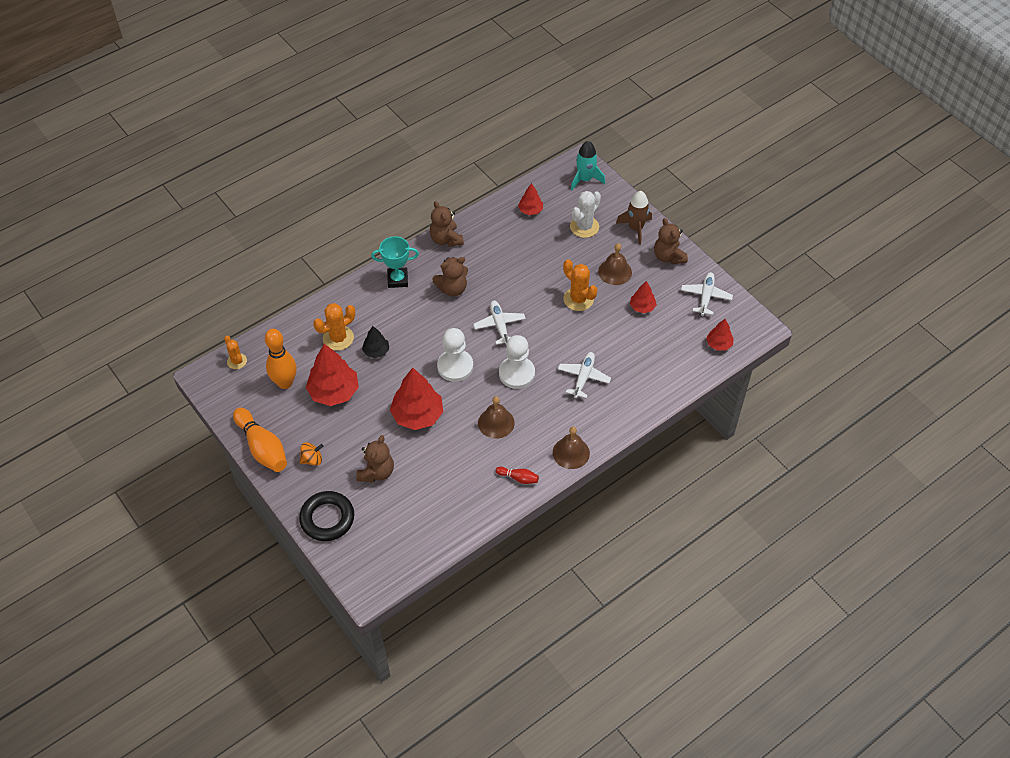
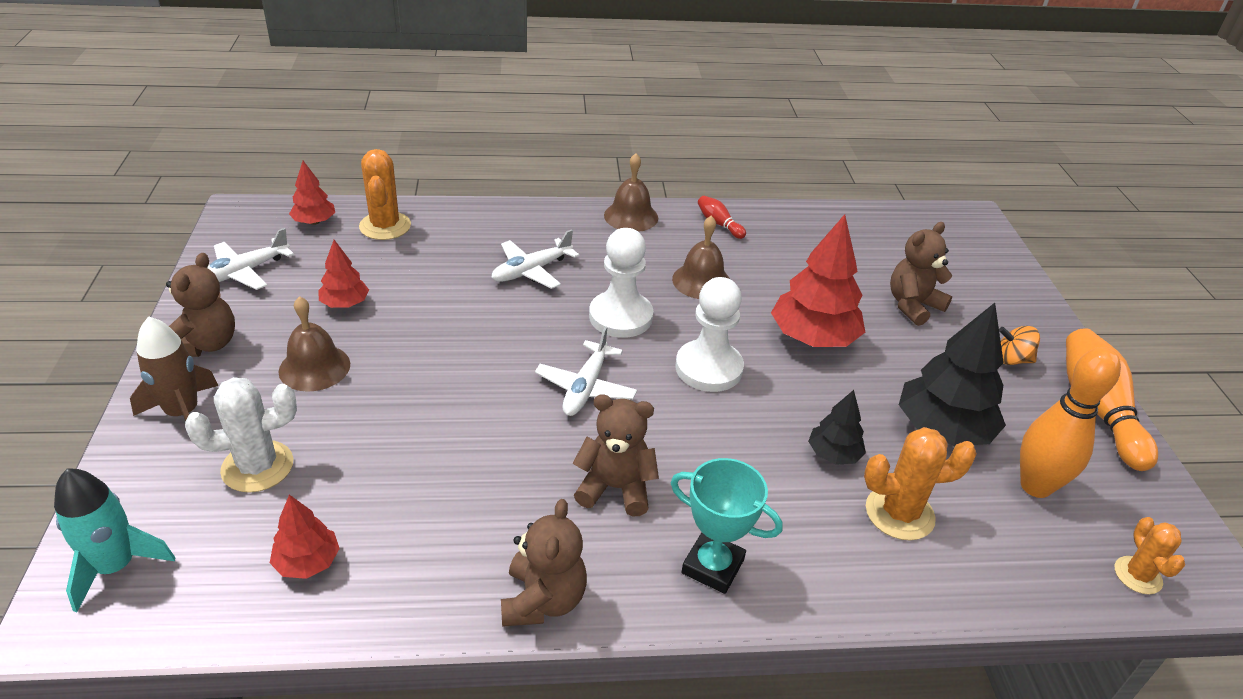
camera: 150 degrees left, 15 degrees down
(327, 518) = (1007, 292): black ring -> none
(334, 392) = (942, 430): red tree -> black tree
(578, 299) = (421, 360): orange cactus -> orange cactus (385, 226)

